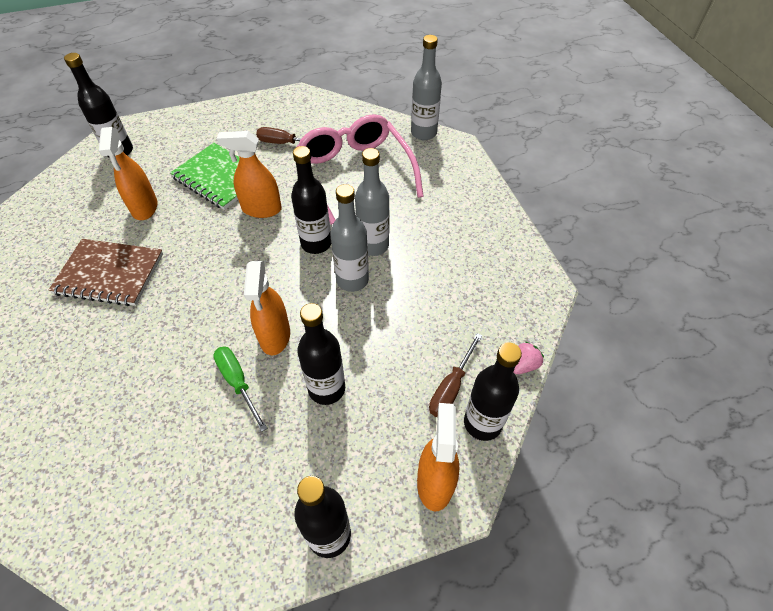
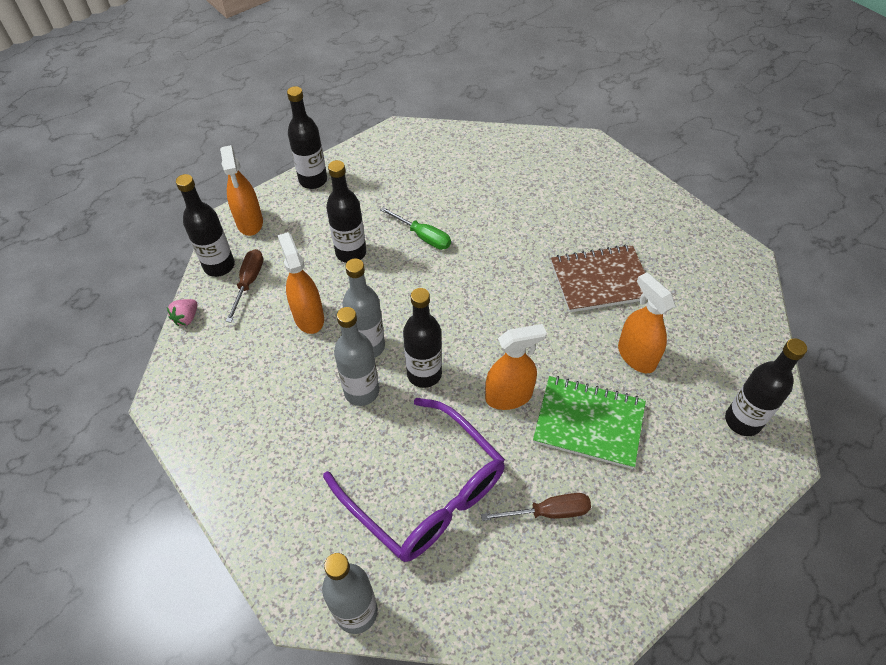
camera: 160 degrees right, 0 degrees up
(275, 336) = (414, 276): orange spray bottle -> orange spray bottle (309, 317)
(356, 173) = (425, 491): pink glasses -> purple glasses

